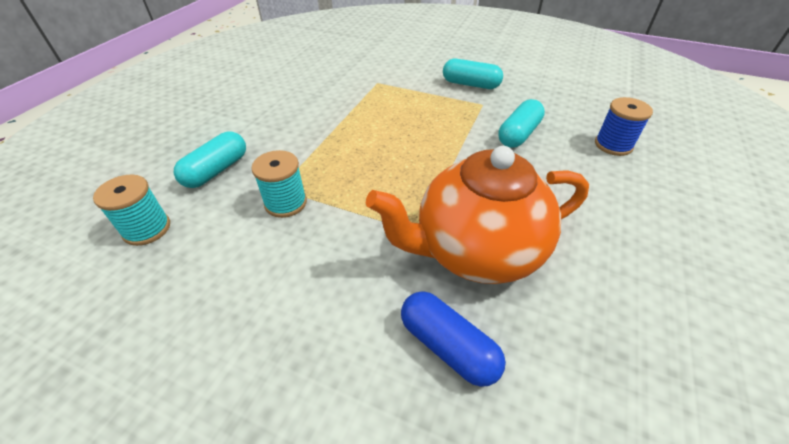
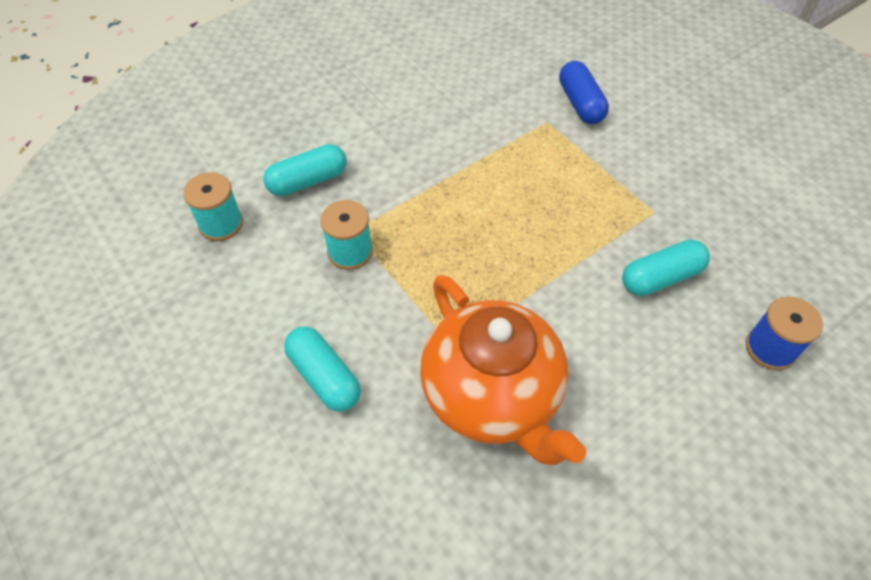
camera: 30 degrees right, 10 degrees up
(448, 346) = (399, 470): blue capsule -> blue capsule (580, 103)
(470, 84) = (664, 173): turquoise capsule -> turquoise capsule (324, 376)
(476, 251) = (492, 396): orange teapot -> orange teapot turned 135 degrees counterclockwise

